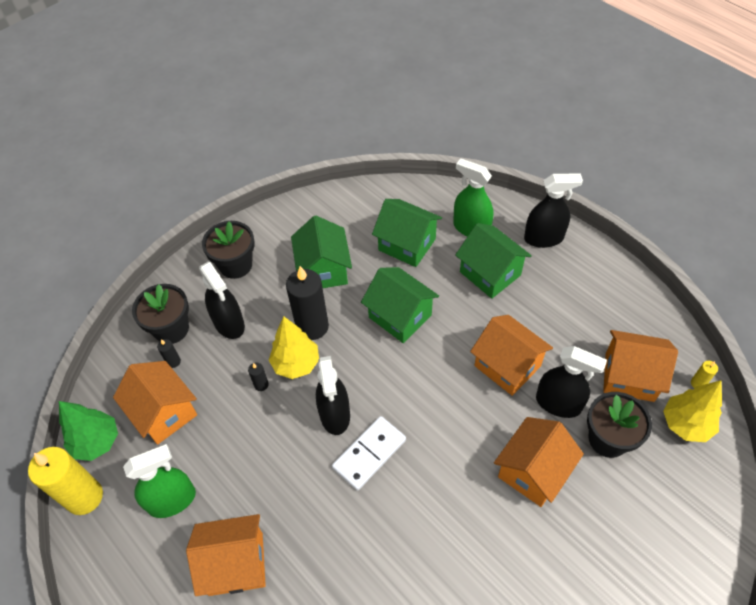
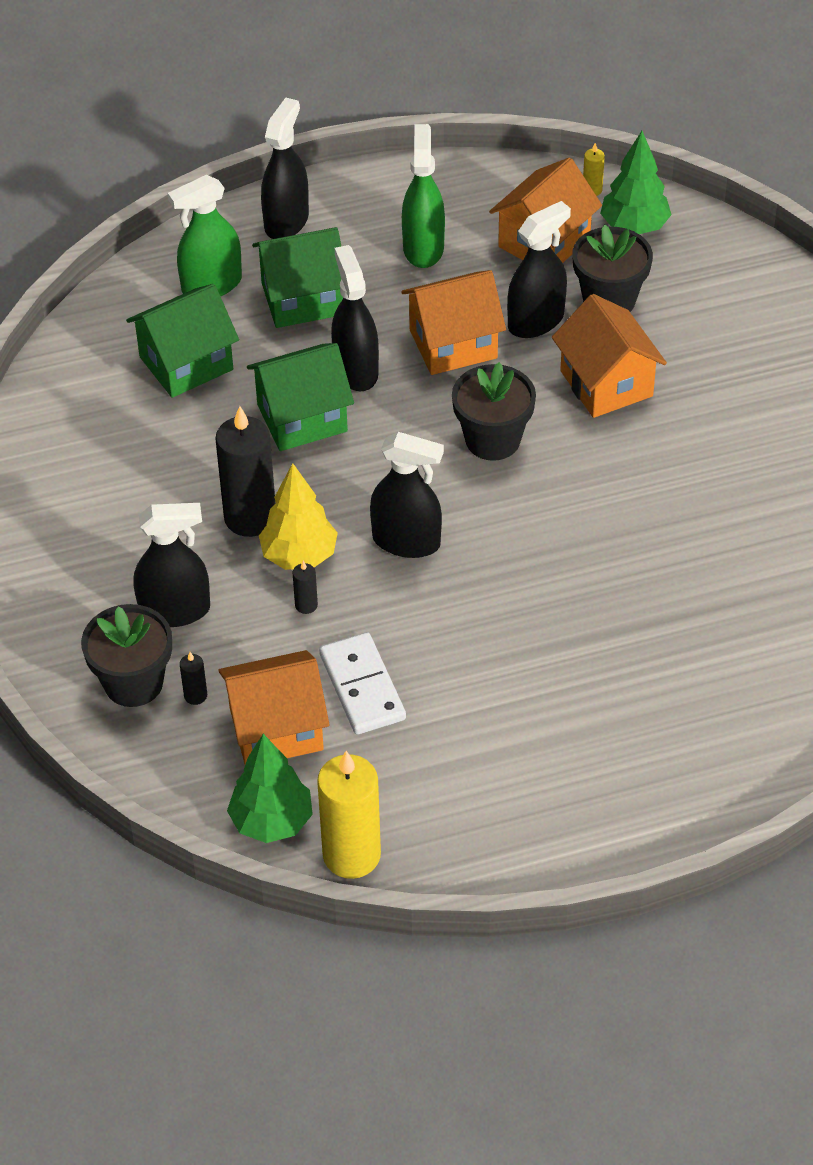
camera: 65 degrees left, 5 degrees down
(172, 500) = (420, 755): green spray bottle -> green spray bottle (423, 248)
(236, 265) = (70, 570): black flower pot -> black flower pot (492, 440)
(236, 564) = (549, 711): orange house -> none
(324, 270) = (160, 471): green house -> none
(369, 454) = (485, 527): white domino -> white domino (362, 687)
(453, 325) = (356, 370): none -> black spray bottle
(685, 424) = (634, 227): yellow tree -> green tree

